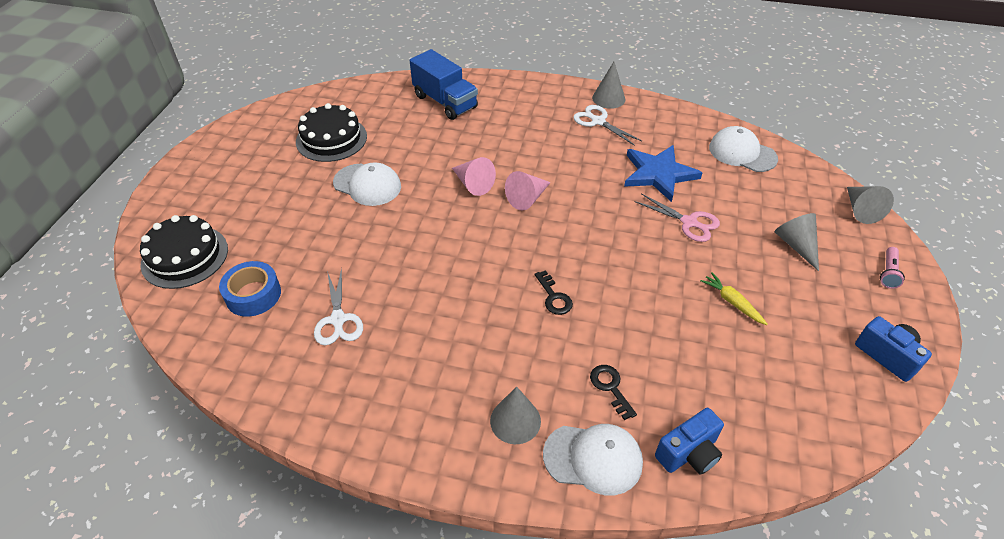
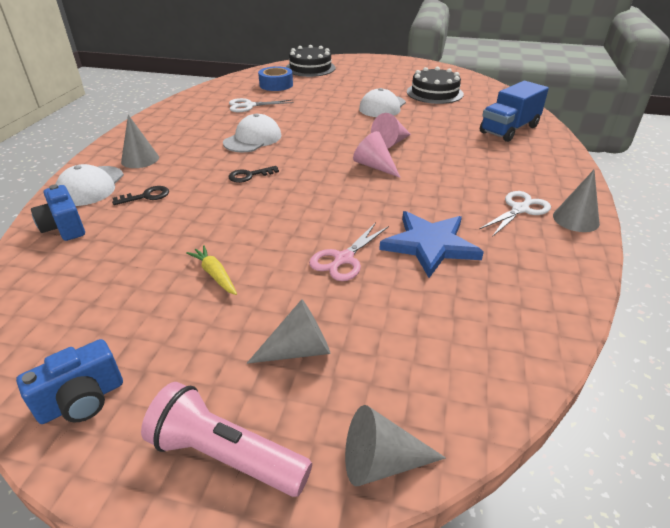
camera: 90 degrees right, 10 degrees down
(732, 302) = (214, 274): yellow carrot -> yellow carrot turned 90 degrees counterclockwise
(742, 153) = (501, 328): white cap -> white cap (253, 139)
(888, 273) = (226, 455): pink flashlight -> pink flashlight, size x1.88

